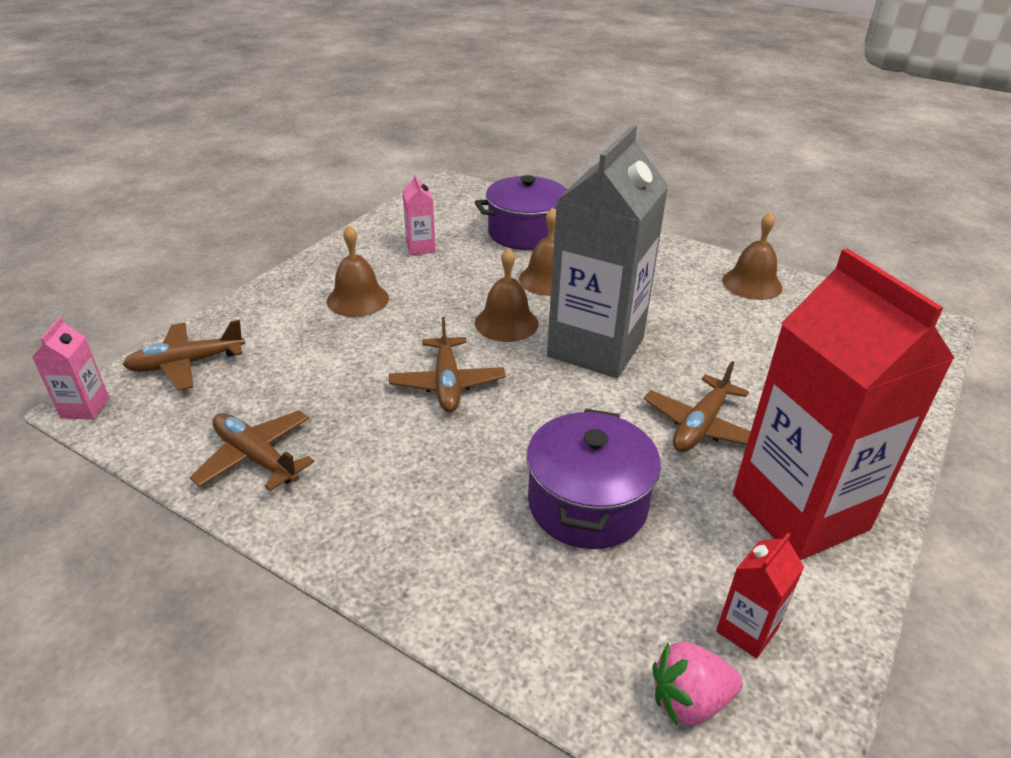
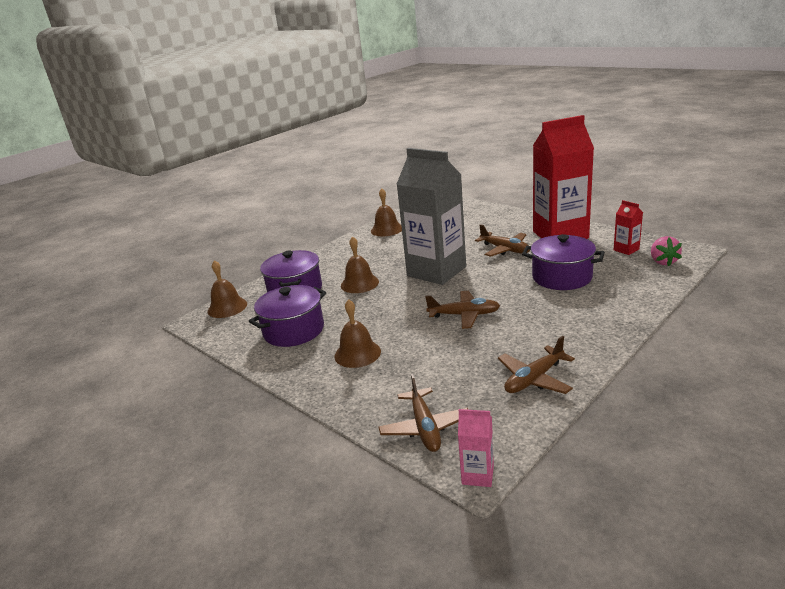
camera: 75 degrees left, 10 degrees down
(420, 247) = (294, 330): pink carton -> purple pot
(506, 323) = (404, 297): brown bell -> brown bell (227, 307)

